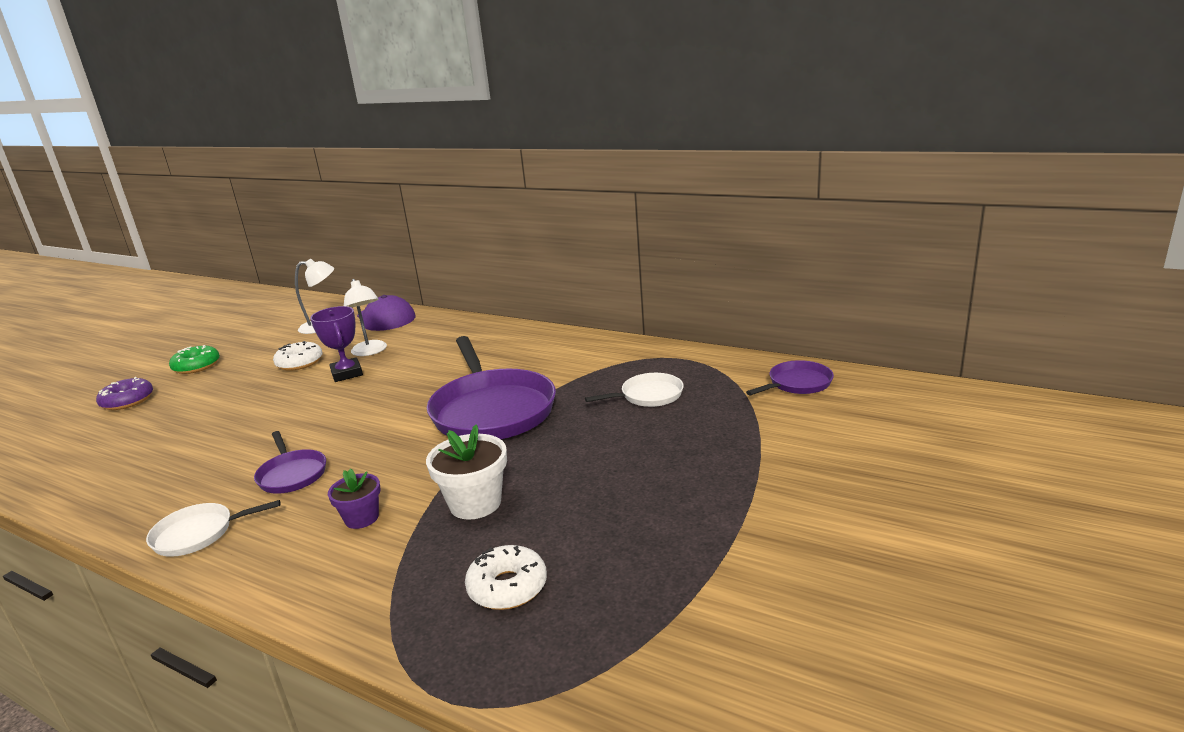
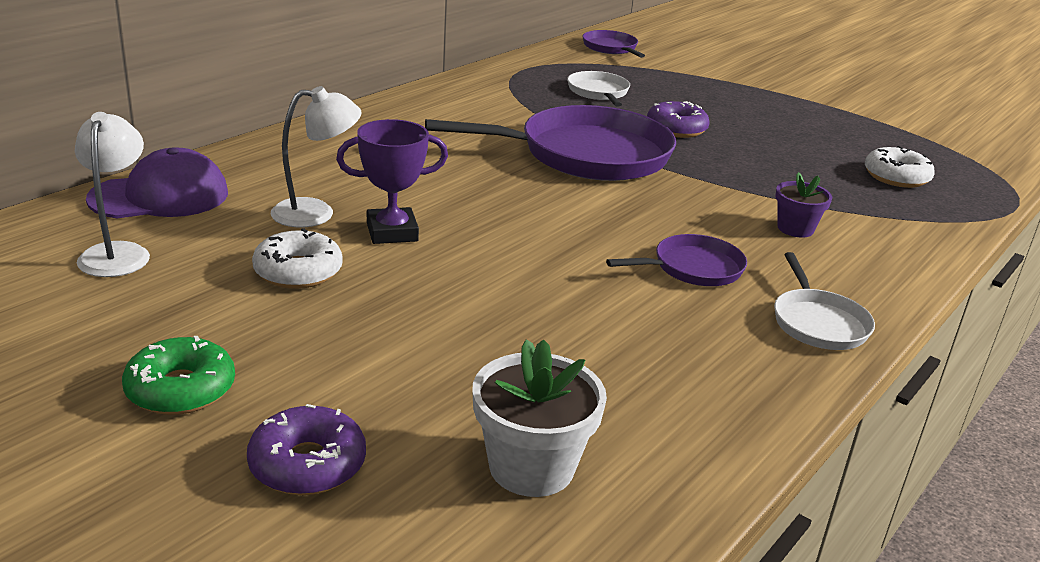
camera: 85 degrees left, 5 degrees up
(475, 503) = (776, 178): white flower pot -> white flower pot (531, 467)
(577, 441) = (676, 129): none -> purple donut

